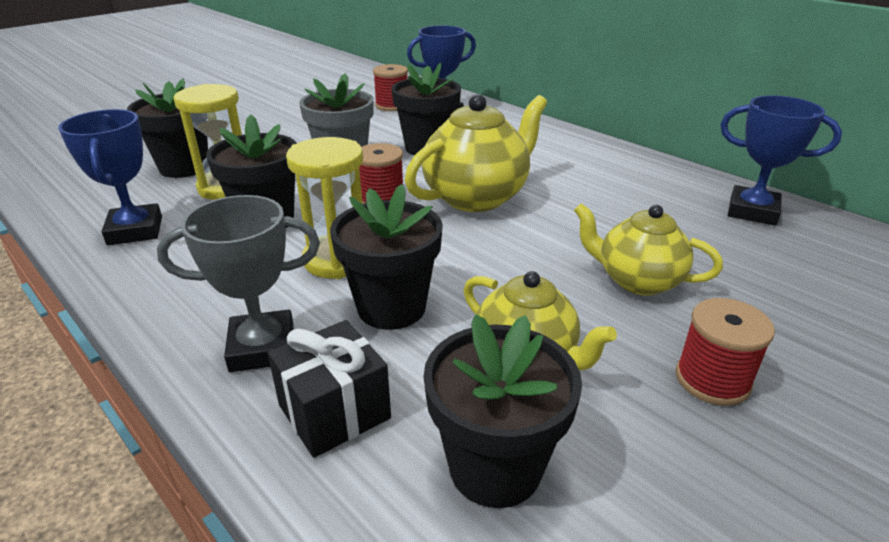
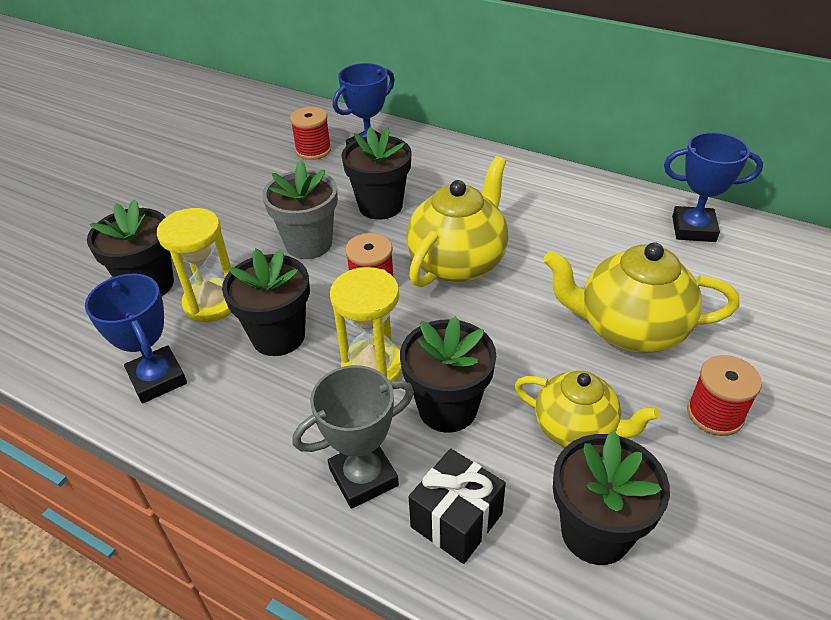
camera: 15 degrees left, 10 degrees up
(637, 280) = (629, 329): yellow teapot -> yellow teapot, size x1.52

